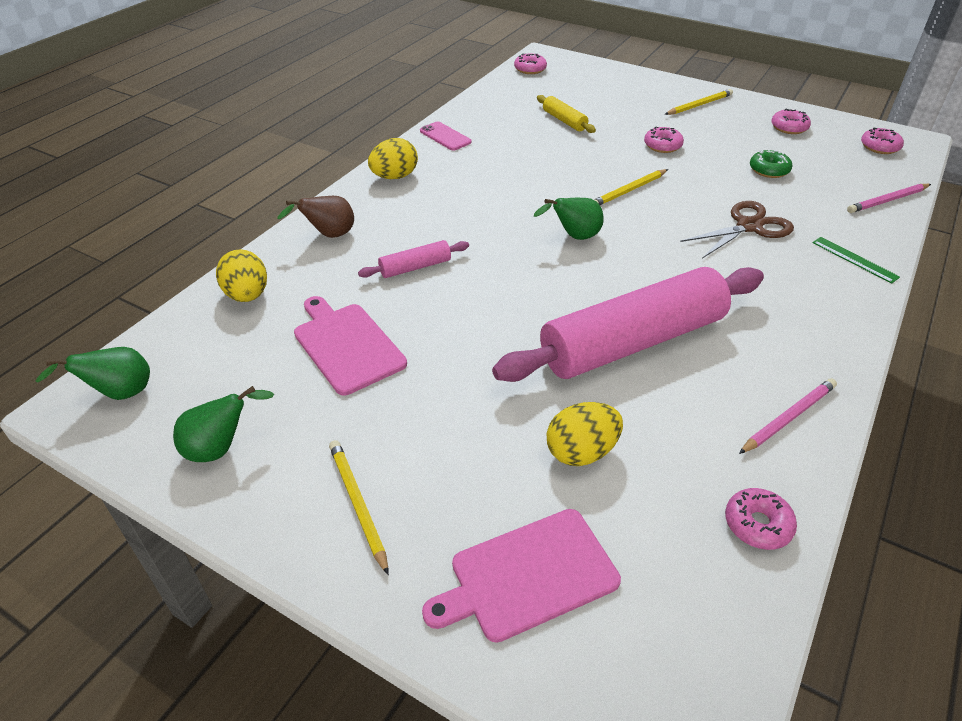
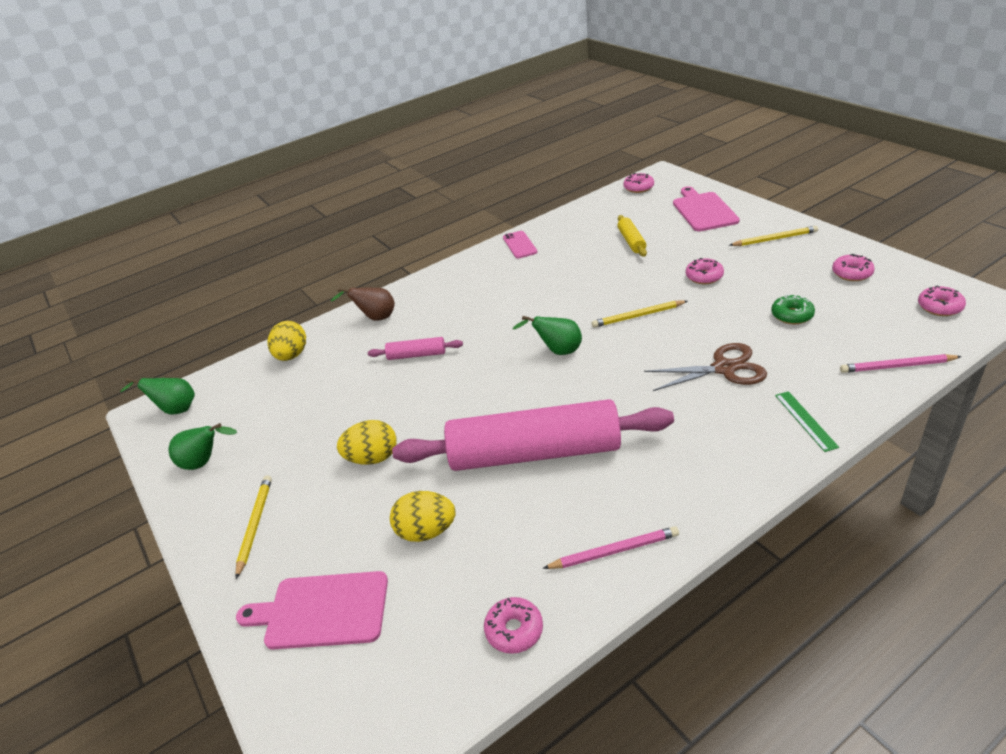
camera: 30 degrees right, 5 degrees down
(347, 345) = (328, 407): pink cutting board -> pink cutting board (703, 210)
(394, 177) = (455, 276): yellow egg -> yellow egg (372, 458)

